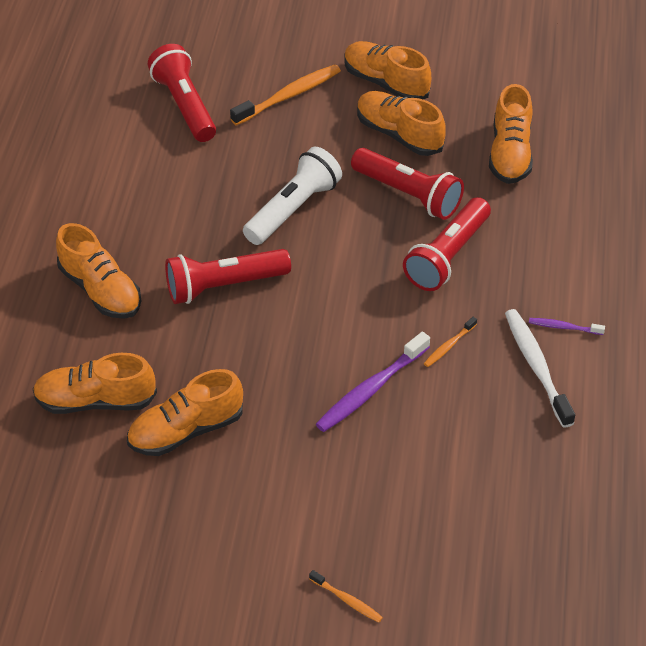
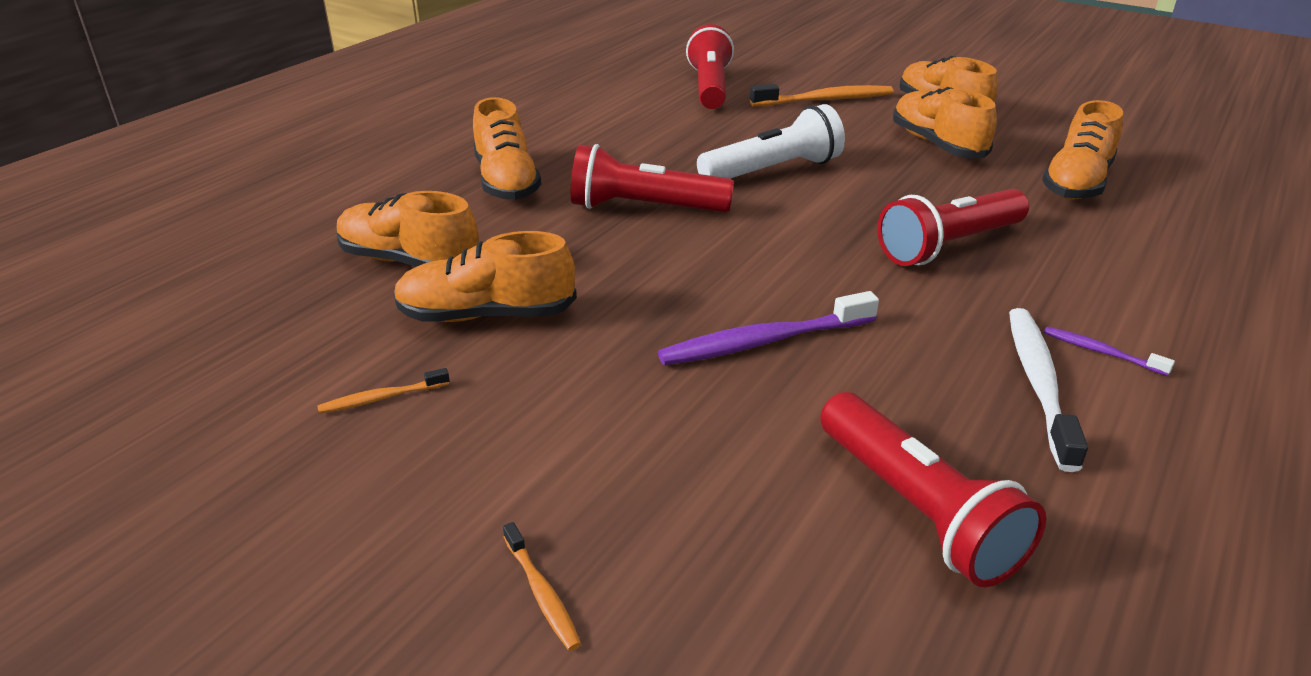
camera: 25 degrees right, 15 degrees down
(408, 194) = (923, 188): red flashlight -> red flashlight (917, 509)
(449, 346) = (906, 327): orange toothbrush -> orange toothbrush (382, 398)

